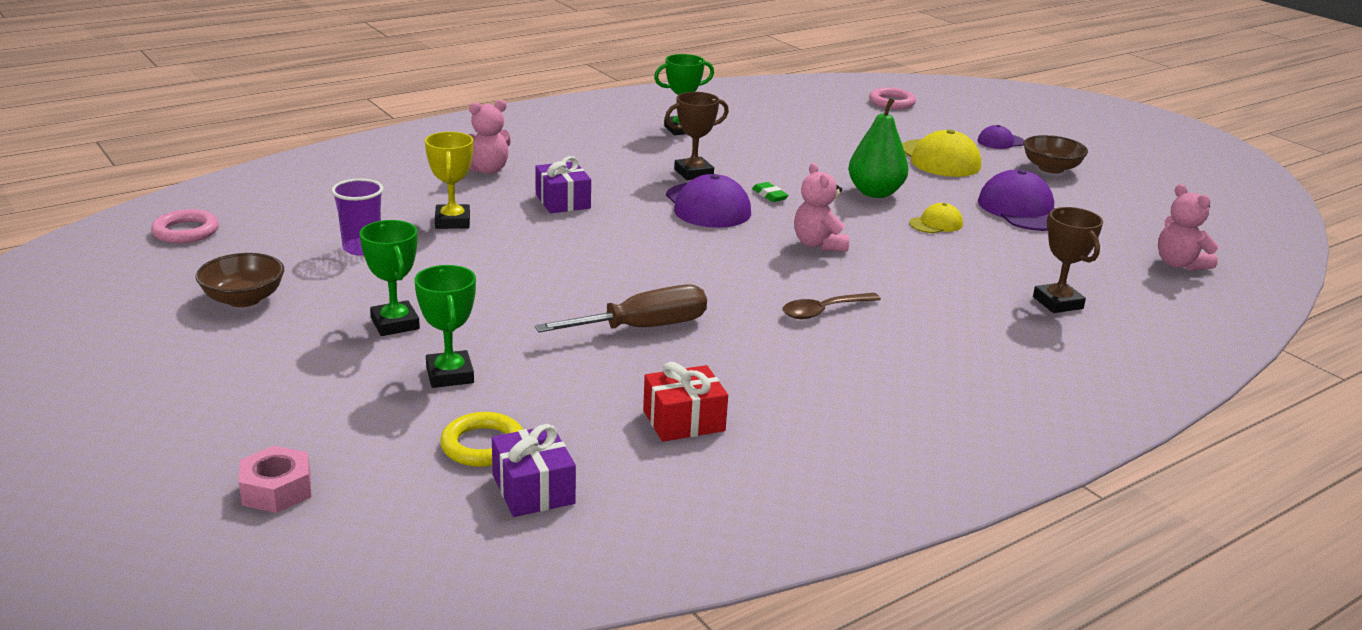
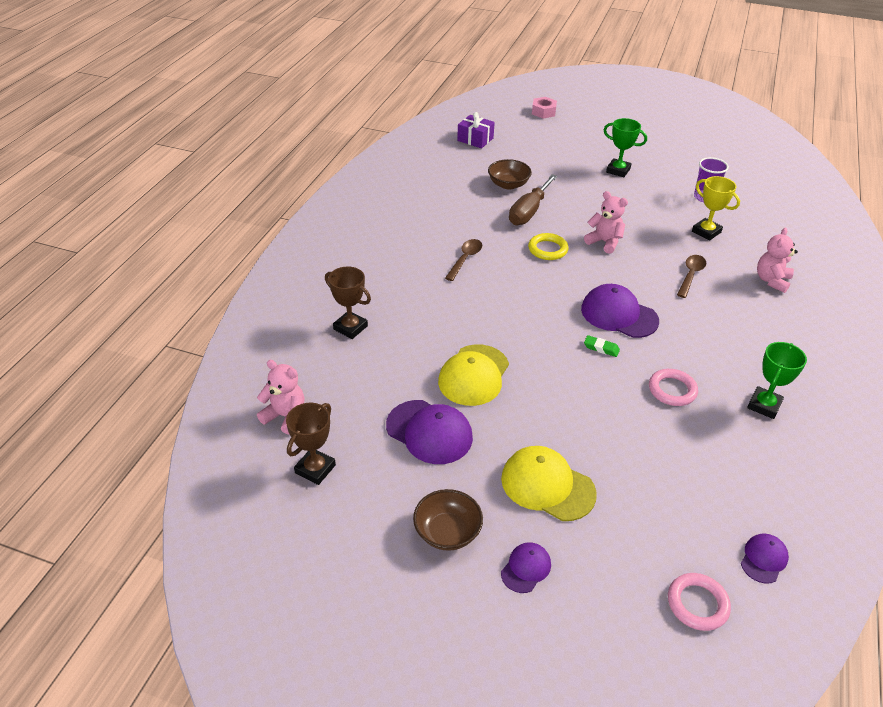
camera: 145 degrees right, 15 degrees up
(186, 231) = (780, 172): pink ring -> pink ring (672, 390)
(244, 299) = (686, 156): brown bowl -> brown bowl (508, 184)
(450, 375) = (562, 161): green trophy -> none
(483, 445) = (510, 144): yellow ring -> yellow ring (547, 249)
(563, 201) = (690, 275): purple gift -> brown spoon
(683, 421) = (459, 179): red gift -> none
(693, 173) = (674, 347): brown trophy -> brown trophy (315, 469)
(818, 98) = (763, 559): none -> purple cap
(818, 244) = (520, 311): pink teddy bear -> pink teddy bear (604, 242)
(875, 193) = (544, 393): green pear -> none
(936, 224) = (474, 375): yellow cap -> yellow cap, size x1.85

